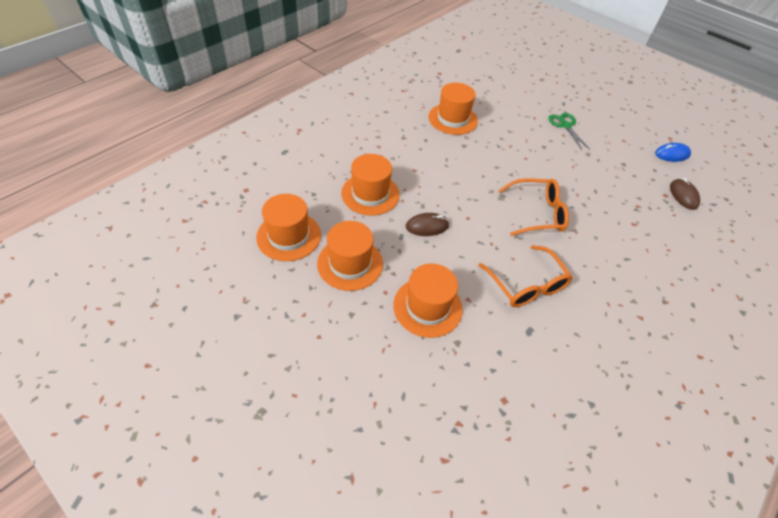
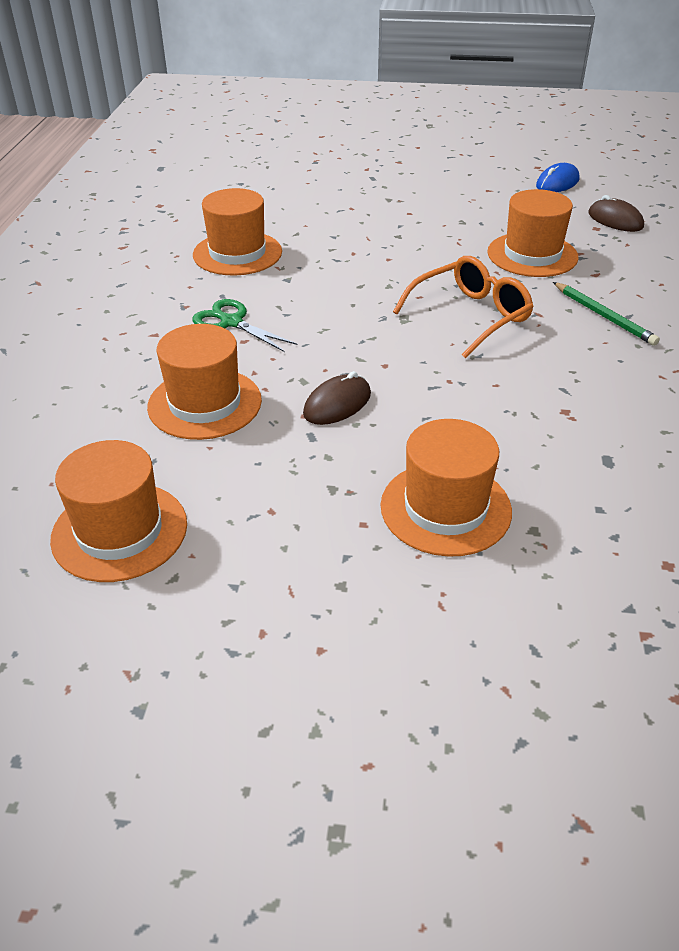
camera: 30 degrees left, 10 degrees down
(350, 263) = (267, 515): orange hat -> orange hat (532, 255)
(526, 284) = (545, 407): orange glasses -> none
(565, 125) = (401, 201): green scissors -> green scissors (231, 322)
(612, 251) = (603, 316): none -> green pencil

